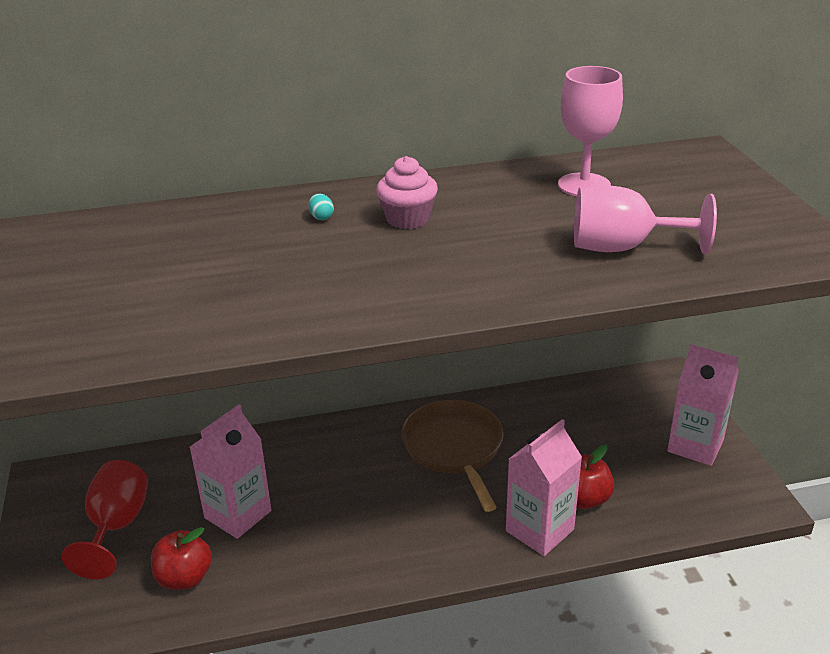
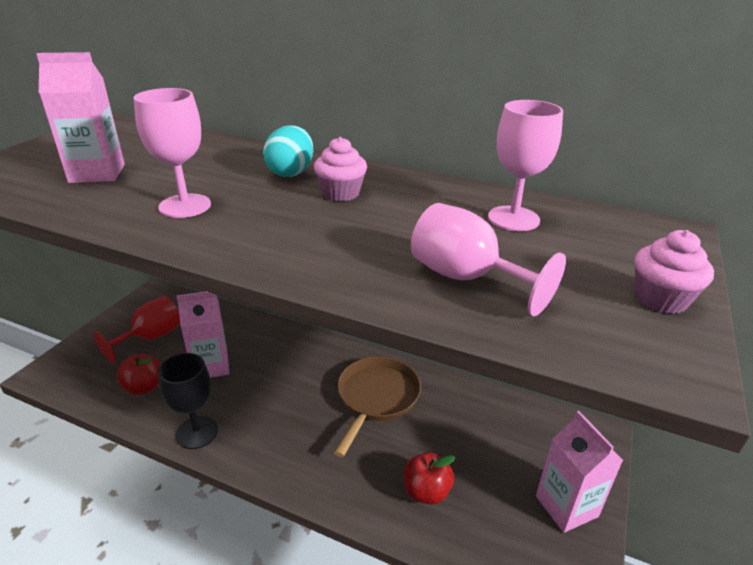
camera: 35 degrees right, 0 degrees up
(280, 291) = (185, 206): none -> pink goblet
(310, 581) = (197, 432): none -> black goblet
(321, 217) = (291, 173): turquoise egg -> turquoise egg, size x2.36
(539, 530) = (368, 494): pink carton -> pink carton (97, 173)
(757, 208) = (660, 299): none -> pink cupcake

